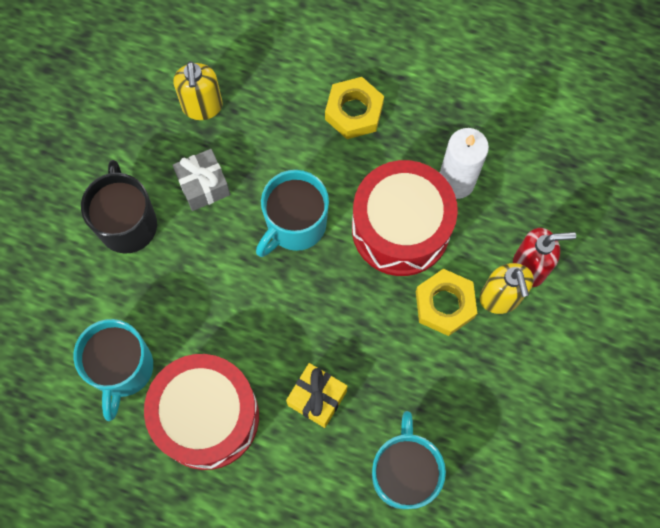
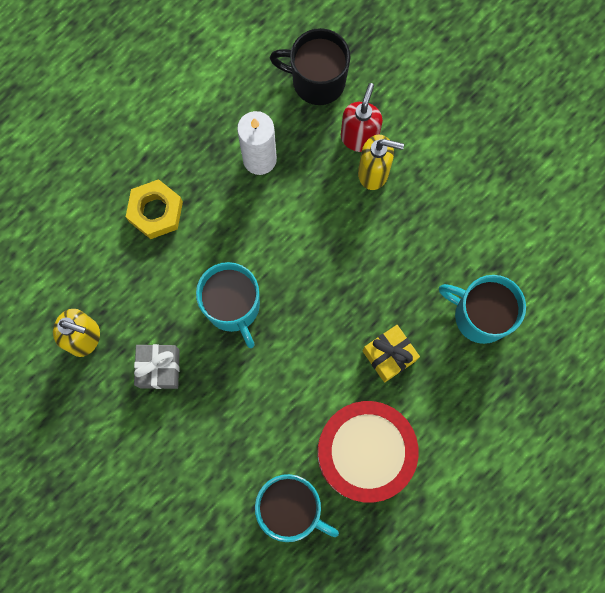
camera: 65 degrees left, 5 degrees up
(127, 223) = (161, 449): black mug -> black mug (317, 81)
(401, 228) = (278, 222): red drum -> none
(444, 304) = (359, 218): yellow nut -> none

